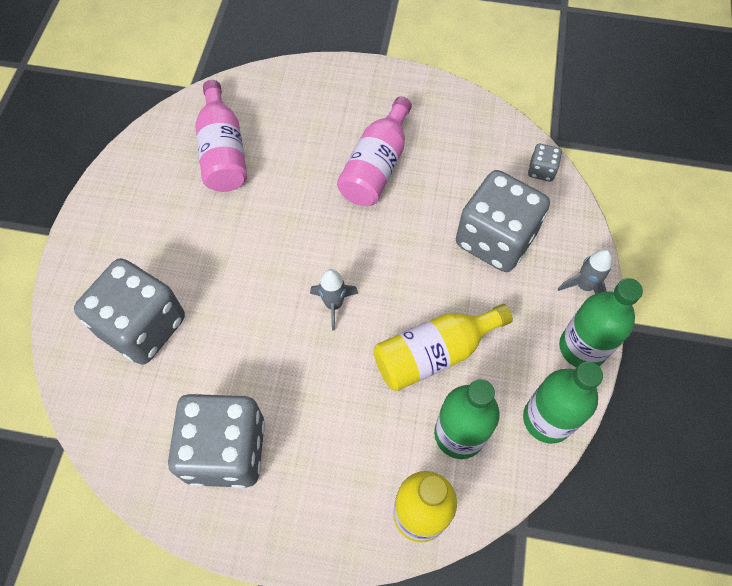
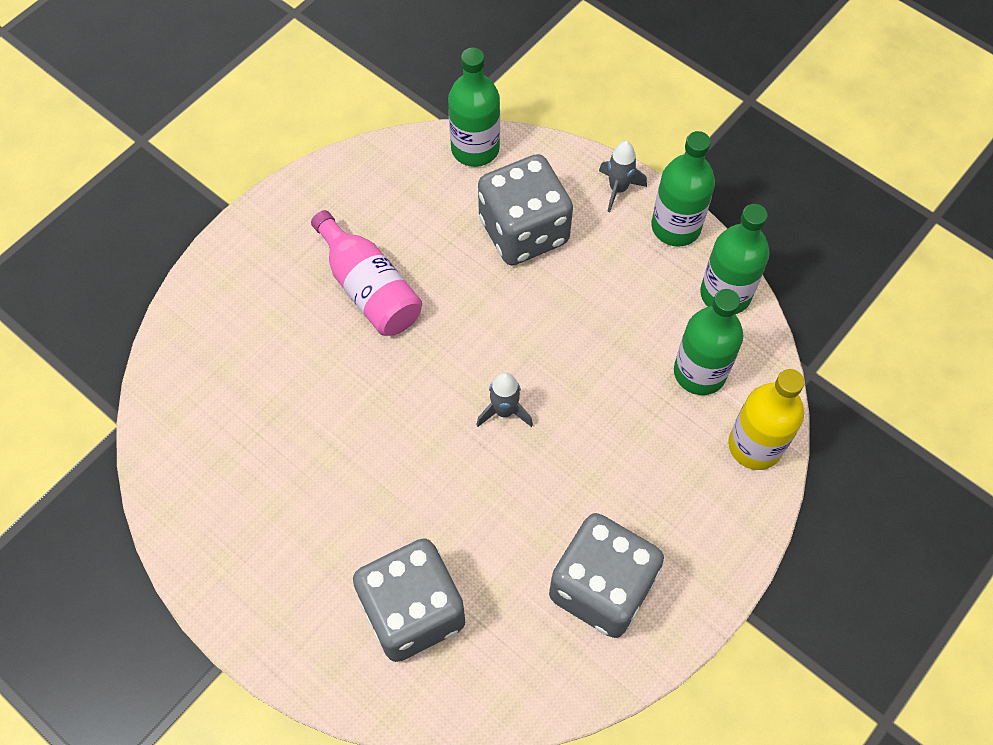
camera: 60 degrees left, 0 degrees up
(223, 152) = (242, 429): pink bottle -> none
(434, 353) = (610, 350): yellow bottle -> none
(541, 170) = (475, 148): grey dice -> green bottle

